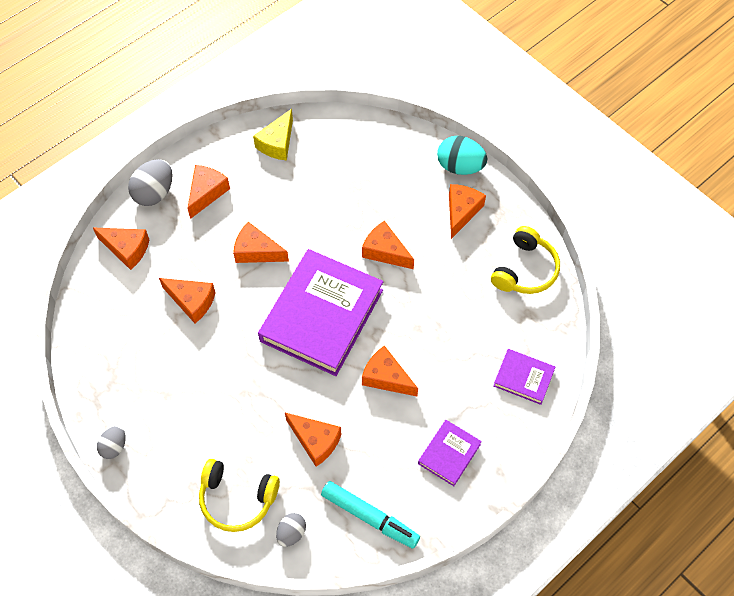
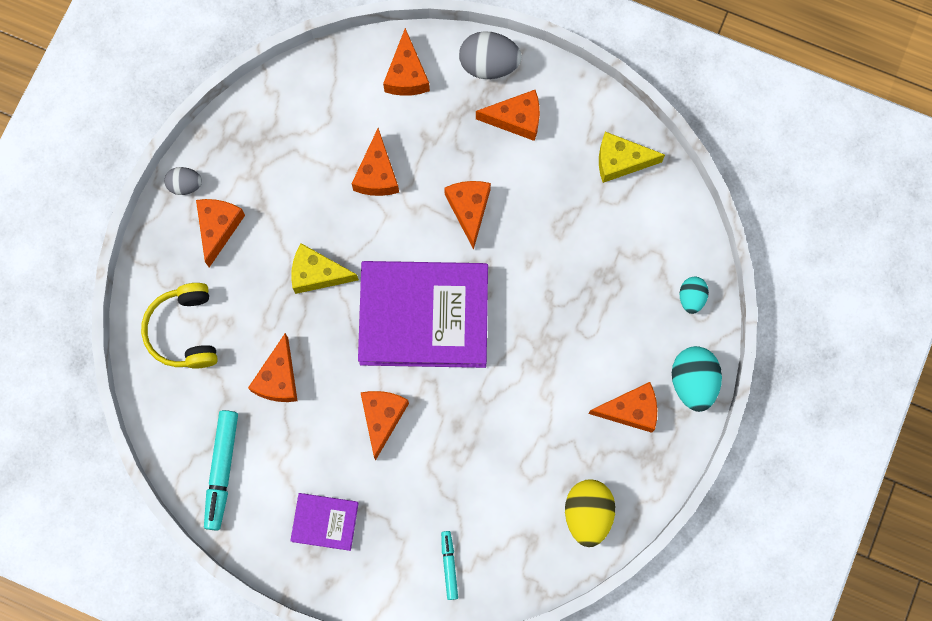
camera: 65 degrees right, 15 degrees up
(246, 377) = (317, 274): none -> yellow cheese
(291, 533) = (172, 401): grey egg -> none
(385, 251) = (536, 347): orange cheese -> orange cheese (218, 228)
(399, 143) = (691, 298): none -> turquoise egg
(523, 378) = (449, 566): purple book -> turquoise marker
(525, 270) = (587, 514): yellow headphones -> yellow egg

